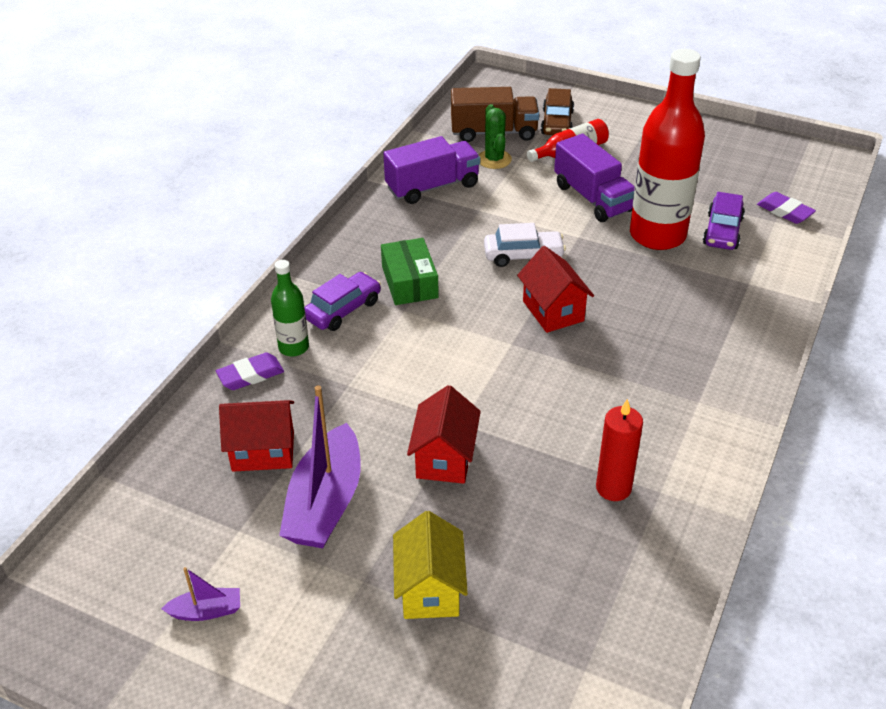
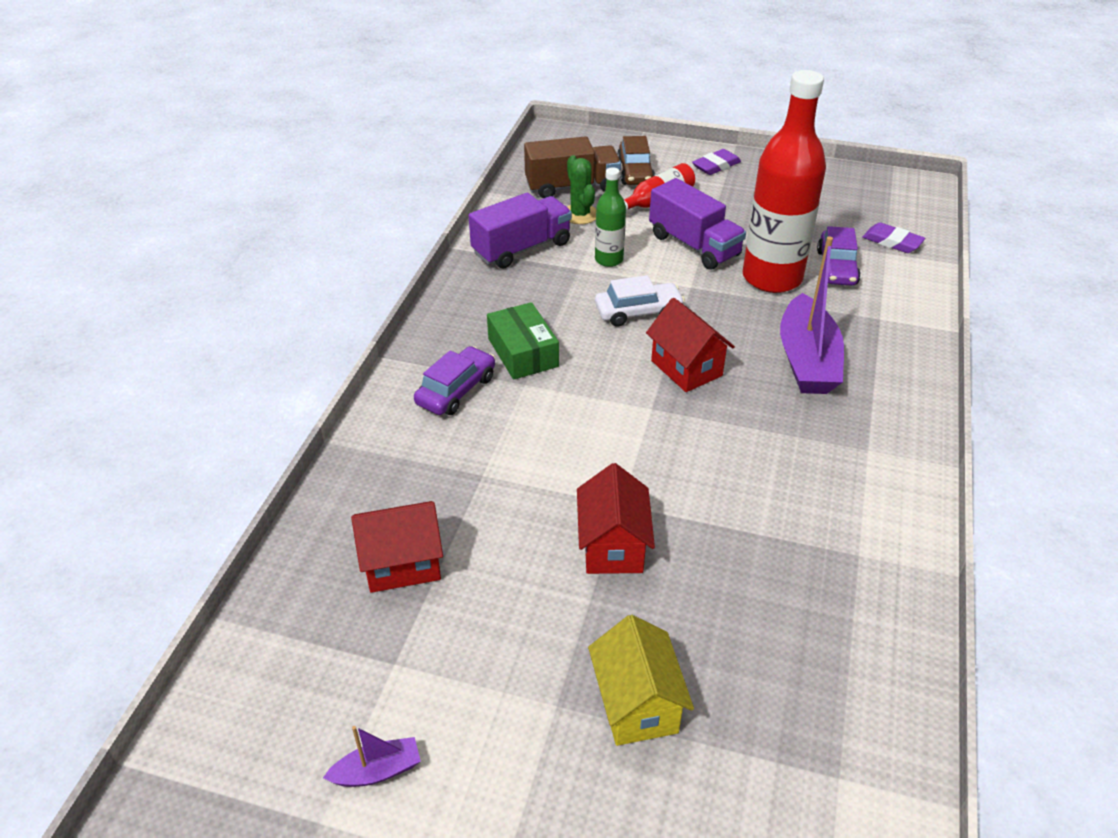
camera: 10 degrees left, 0 degrees up
(250, 375) = (367, 476): purple eraser -> purple eraser (716, 166)
(293, 347) = (410, 439): green bottle -> green bottle (609, 260)
(325, 503) = (489, 616): purple boat -> purple boat (807, 360)
(613, 488) = (807, 557): red candle -> none

